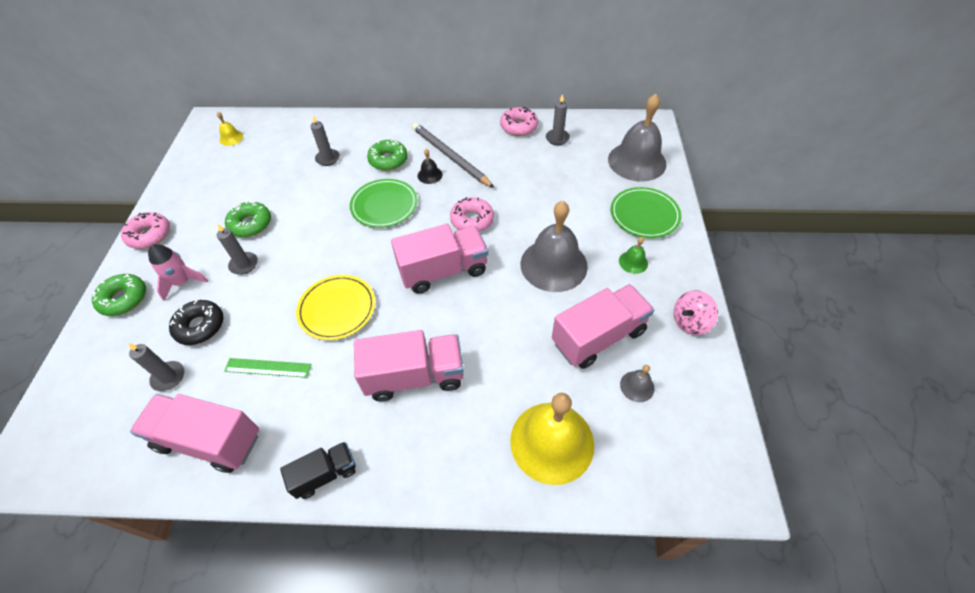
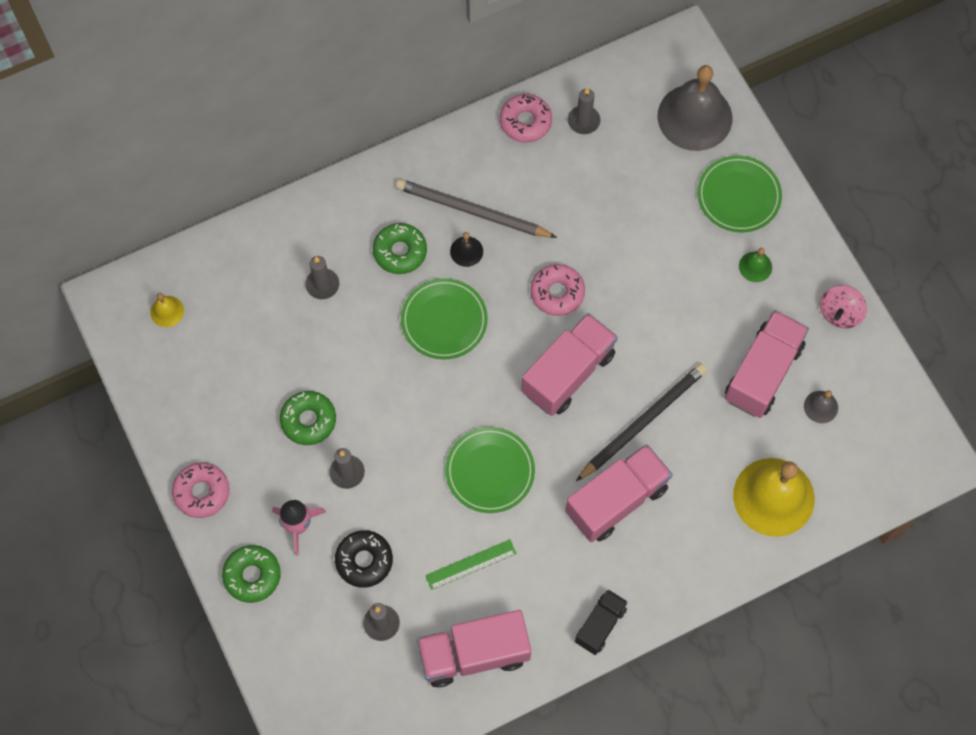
camera: 30 degrees left, 15 degrees up
(337, 309) = (490, 471): yellow plate -> green plate
(476, 328) = (643, 421): none -> black pencil
(553, 264) = (677, 309): grey bell -> none

